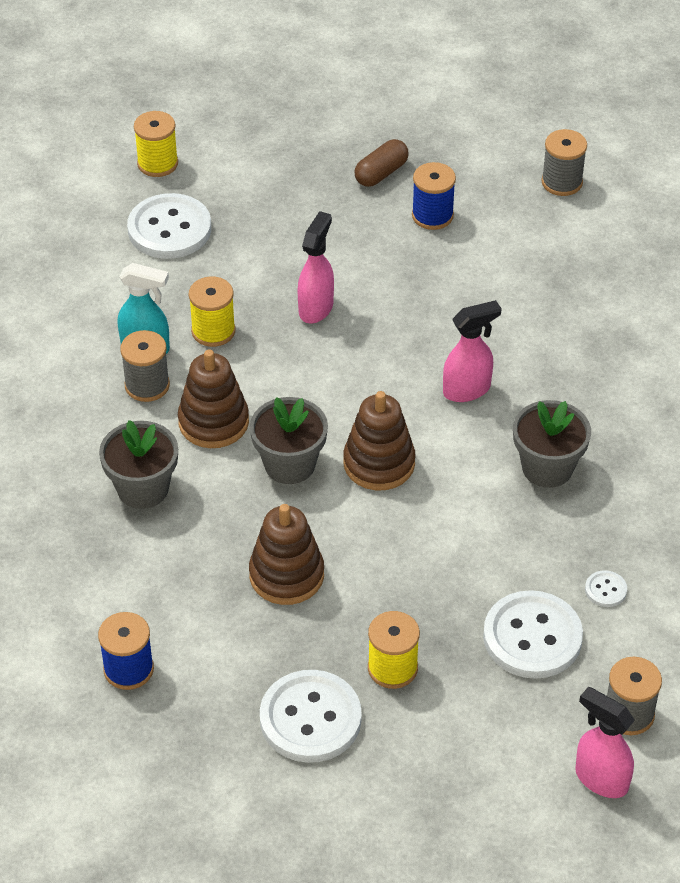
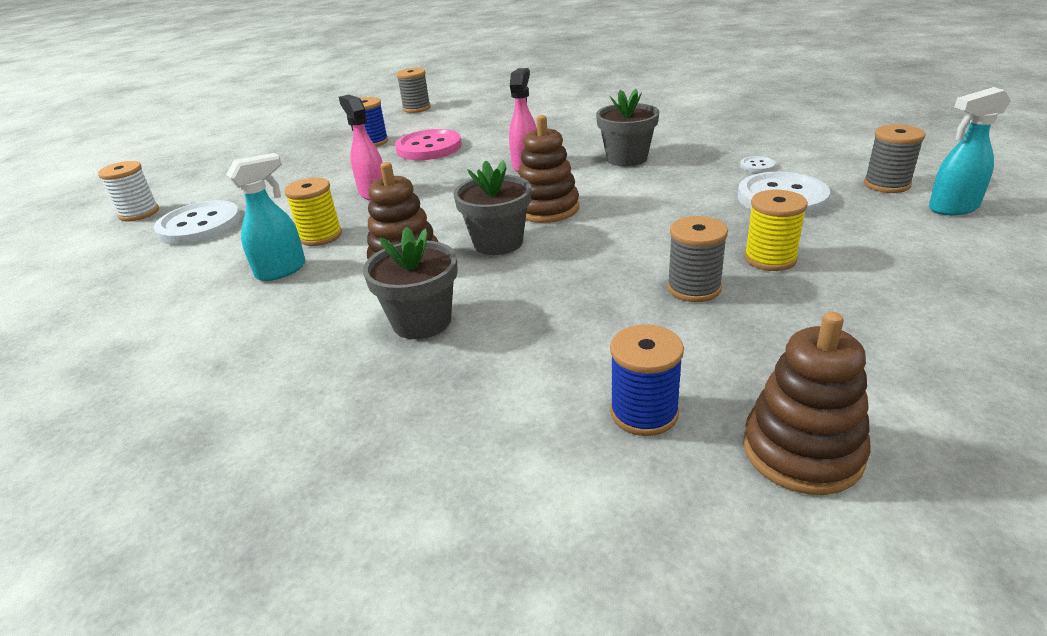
camera: 50 degrees left, 15 degrees down
(147, 385) = (318, 282): grey spool -> grey spool (694, 288)
(157, 163) = (139, 213): yellow spool -> white spool
(286, 575) = (614, 278): brown stacking toy -> brown stacking toy (802, 451)
(310, 718) = (804, 316): white button -> none
(381, 173) = (312, 147): brown capsule -> none
(454, 276) = (429, 147): none -> pink button
(600, 779) = (952, 208): pink spray bottle -> turquoise spray bottle

